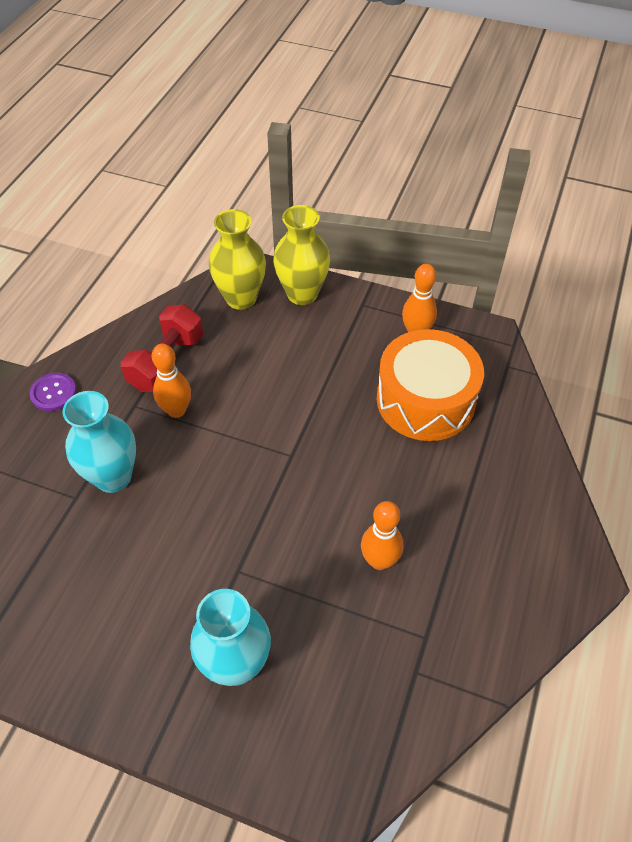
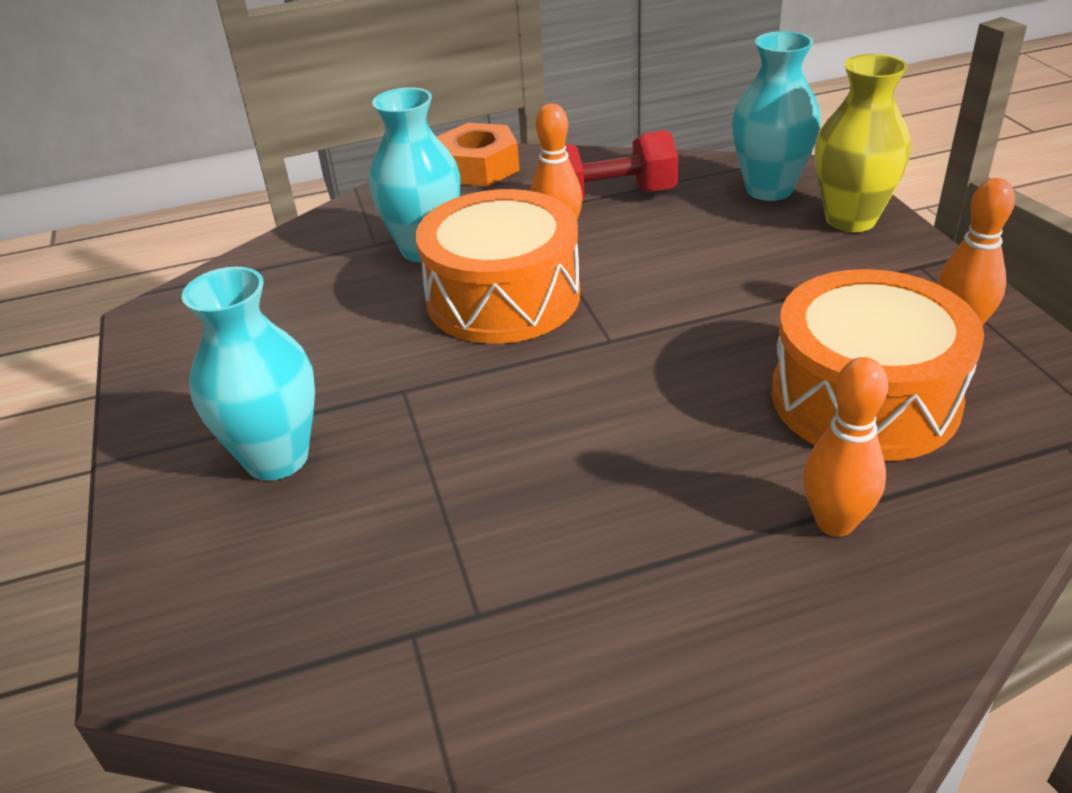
camera: 55 degrees right, 15 degrees down
(53, 393) = (479, 167): purple button -> orange nut
(205, 473) = (503, 297): none -> orange drum
(241, 298) = (769, 189): yellow vase -> turquoise vase
(379, 561) = (549, 498): orange bowling pin -> orange bowling pin (835, 522)

